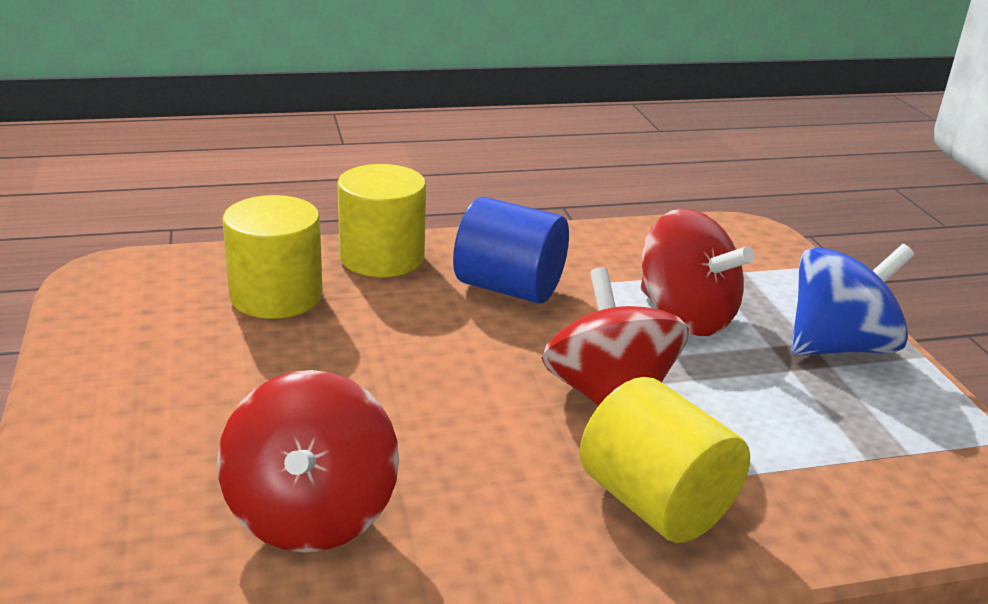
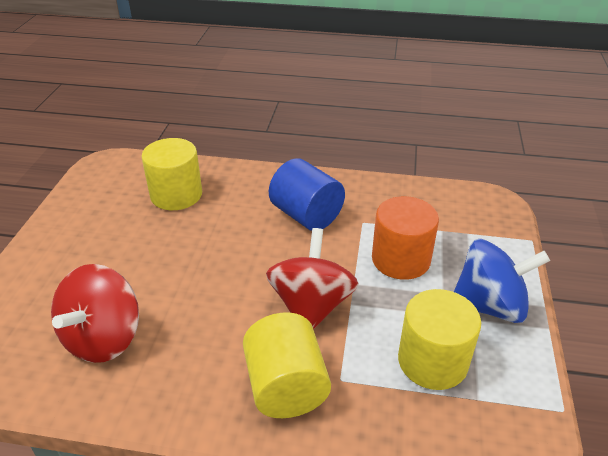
camera: 25 degrees right, 10 degrees up
(382, 257) = (249, 179): yellow cylinder -> yellow cylinder (432, 361)
(685, 317) = (401, 259): red spinning top -> orange cylinder

